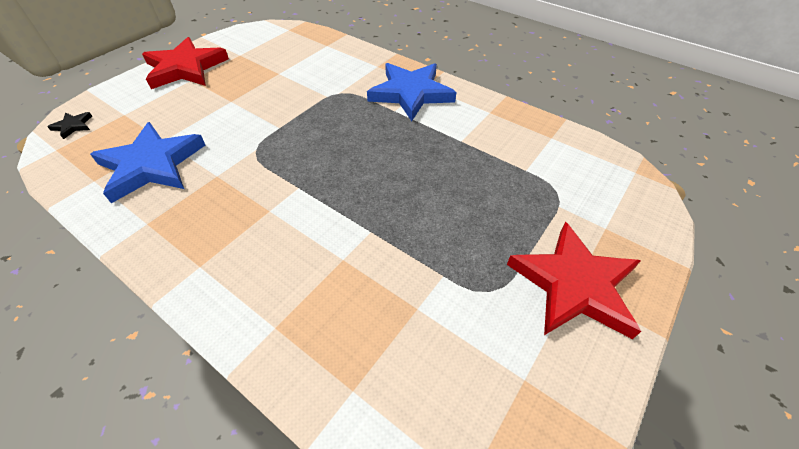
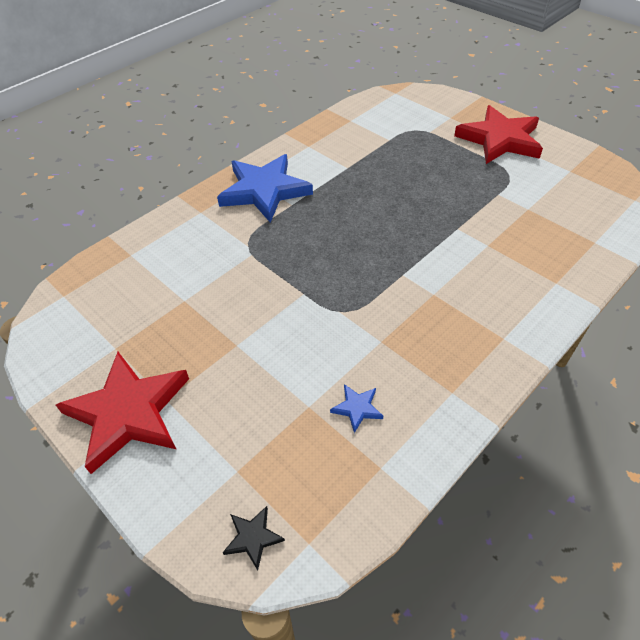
camera: 80 degrees left, 0 degrees up
(151, 165) = (357, 408): blue star -> blue star, size x0.41

